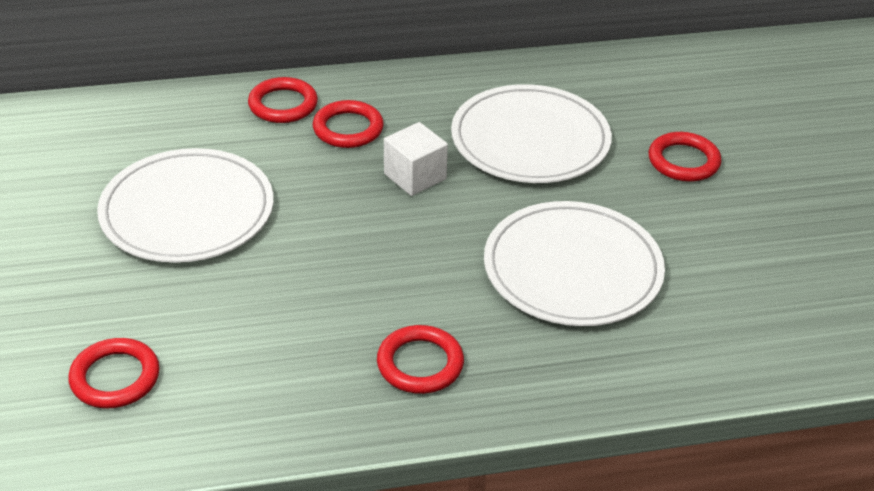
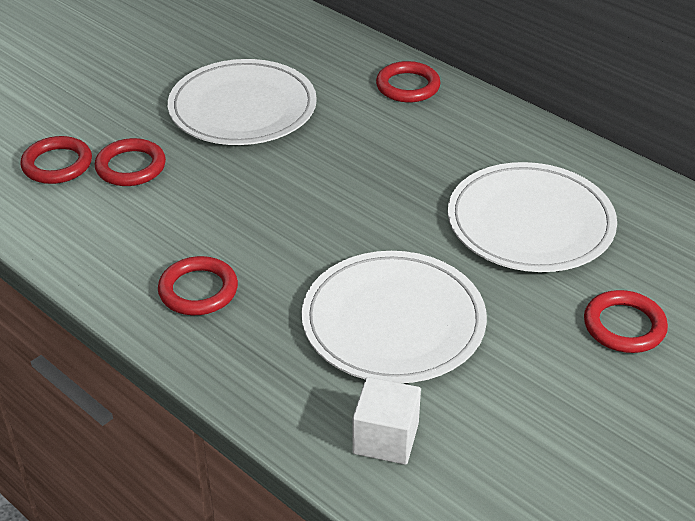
camera: 55 degrees right, 0 degrees up
(348, 129) = (420, 128): red ring -> red ring (131, 167)
(415, 176) = (405, 186): white cube -> white cube (385, 438)

